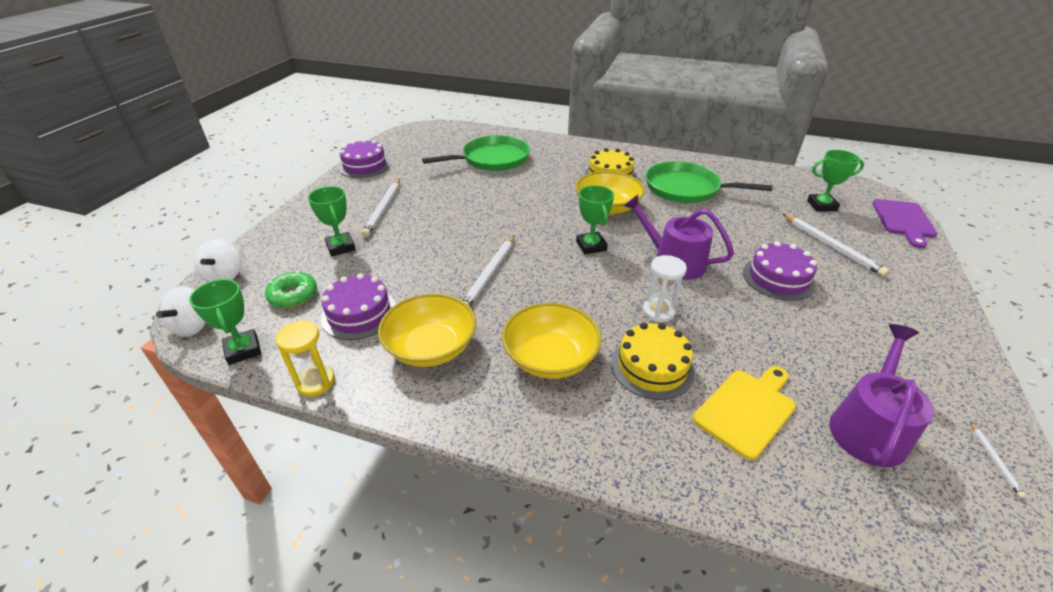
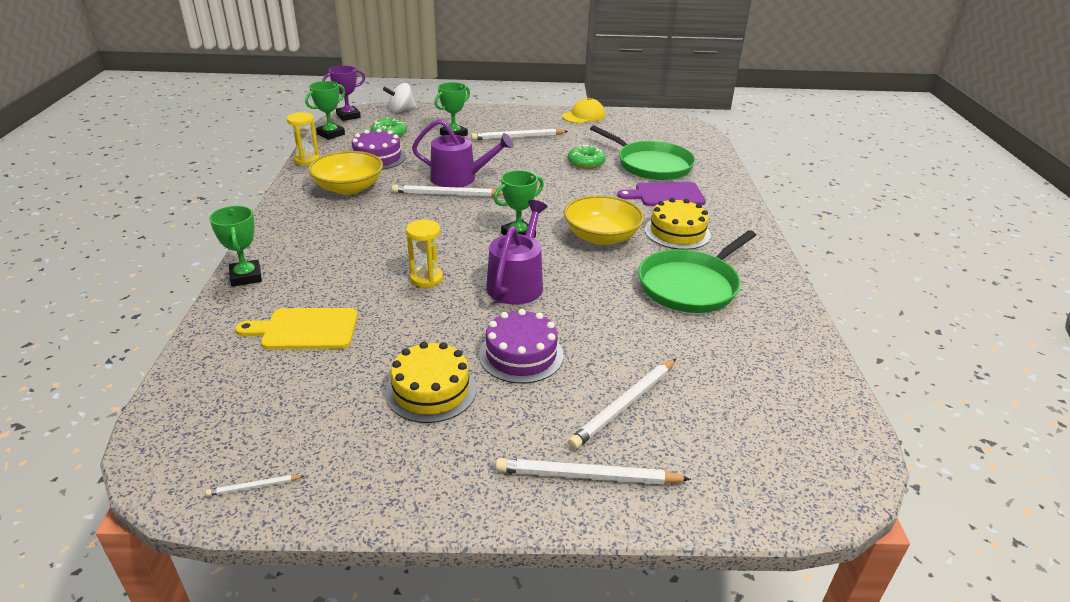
camera: 70 degrees right, 5 degrees down
(193, 326) = (348, 116): white spinning top -> purple trophy
(364, 166) = (583, 116): purple cake -> yellow cap
(468, 186) = (586, 162): none -> green donut
(550, 358) = (348, 233): yellow bowl -> none
(652, 367) = (349, 279): yellow cake -> yellow cake (431, 390)
(658, 312) = (426, 278): white hourglass -> yellow hourglass
(686, 188) = (691, 285): green pan -> green pan turned 135 degrees counterclockwise
(747, 409) = (305, 329): yellow cutting board -> yellow cutting board turned 150 degrees clockwise
(821, 206) = (742, 405): green trophy -> green trophy (246, 277)
(868, 427) = (291, 401): purple watering can -> purple watering can (459, 178)
(903, 221) = (764, 498): purple cutting board -> purple cutting board (665, 195)
(908, 276) = (587, 476): none -> white pencil

